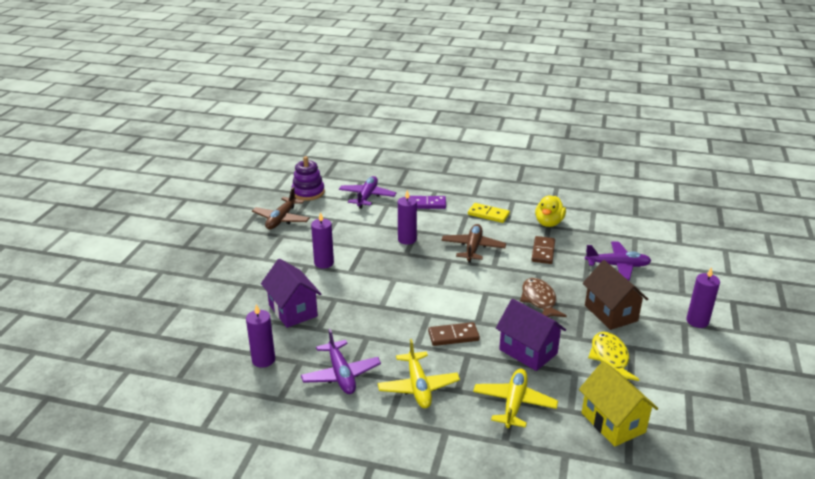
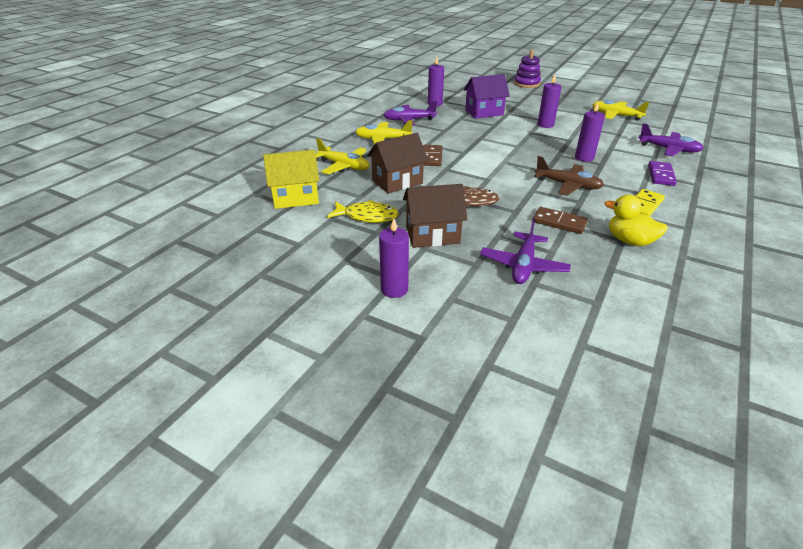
camera: 105 degrees right, 5 degrees up
(281, 219) = (615, 115): brown plane -> yellow plane
(308, 192) = (669, 127): purple stacking toy -> purple stacking toy (526, 84)
(528, 351) = (397, 182): purple house -> brown house

